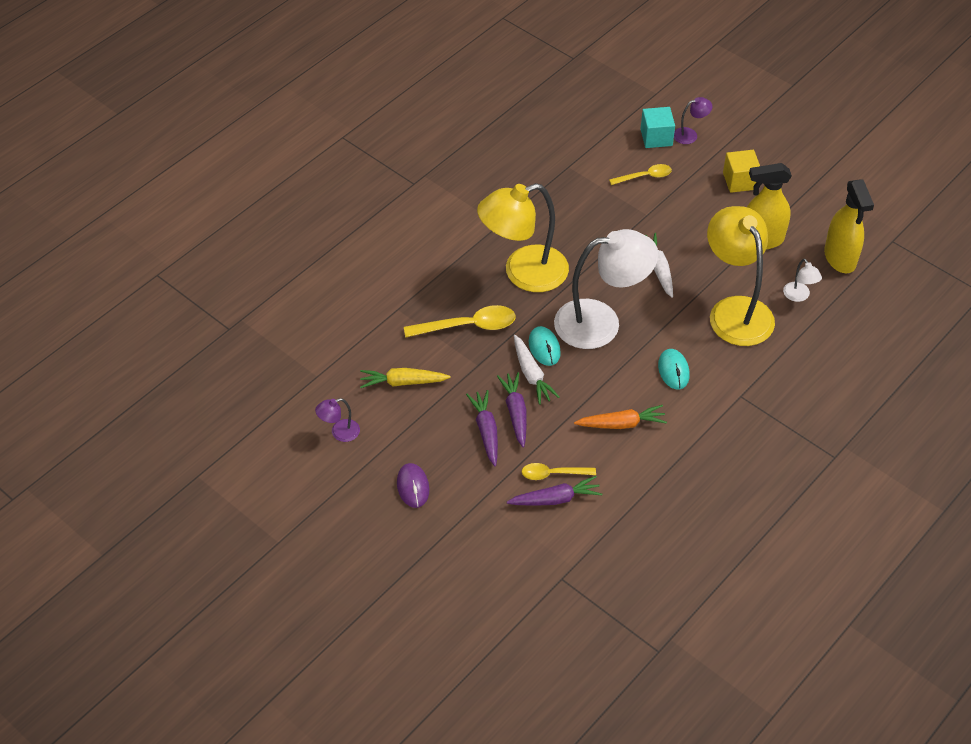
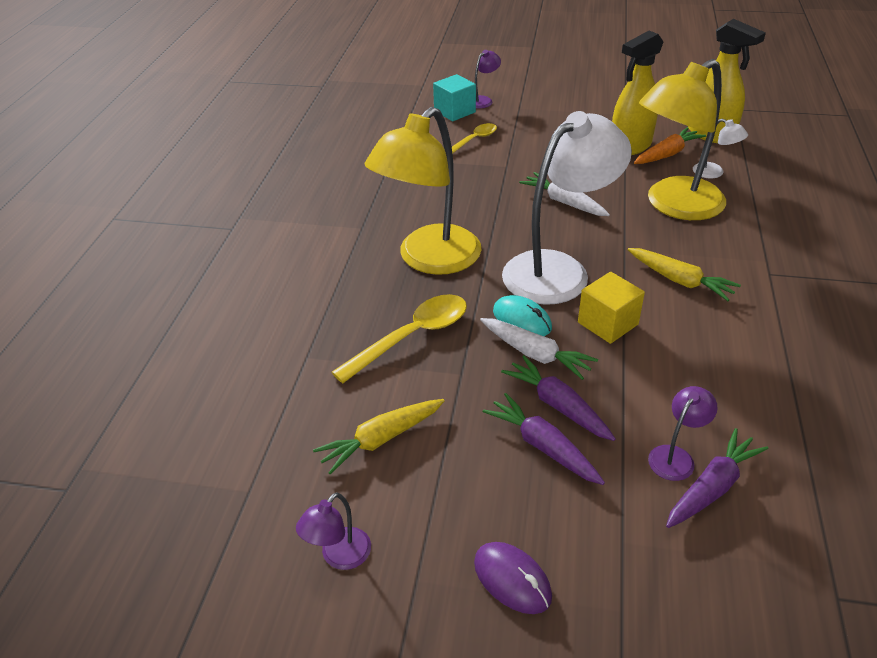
camera: 30 degrees left, 10 degrees down
(553, 474) = (676, 456): yellow spoon -> purple lamp
(621, 424) = (688, 358): orange carrot -> orange carrot (667, 154)
(673, 370) = (679, 280): turquoise mouse -> yellow carrot
(735, 310) = (674, 206): yellow lamp -> yellow lamp turned 75 degrees counterclockwise
(740, 181) = (562, 115): yellow cube -> yellow cube (608, 323)

